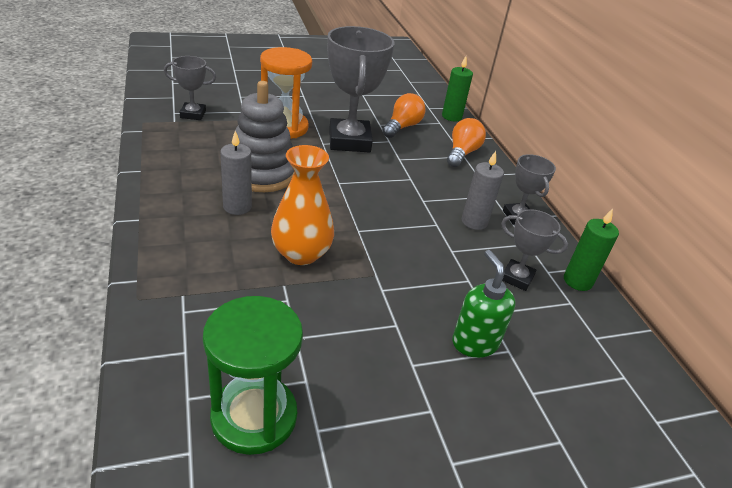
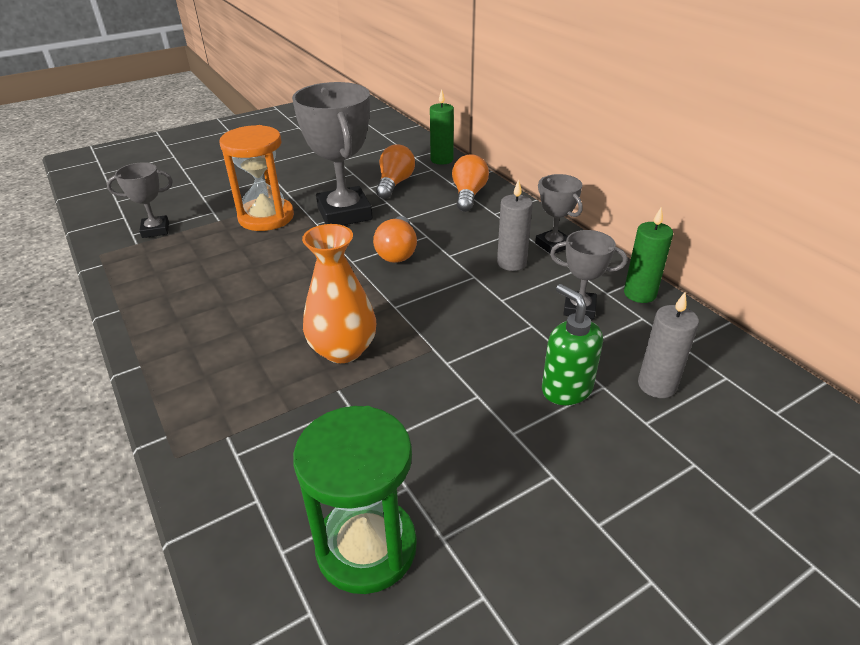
camera: 10 degrees left, 0 degrees up
(237, 207) = (250, 319): grey candle -> grey candle (657, 385)
(262, 173) = (262, 274): grey stacking toy -> none
(380, 185) = (397, 251): none -> orange light bulb

